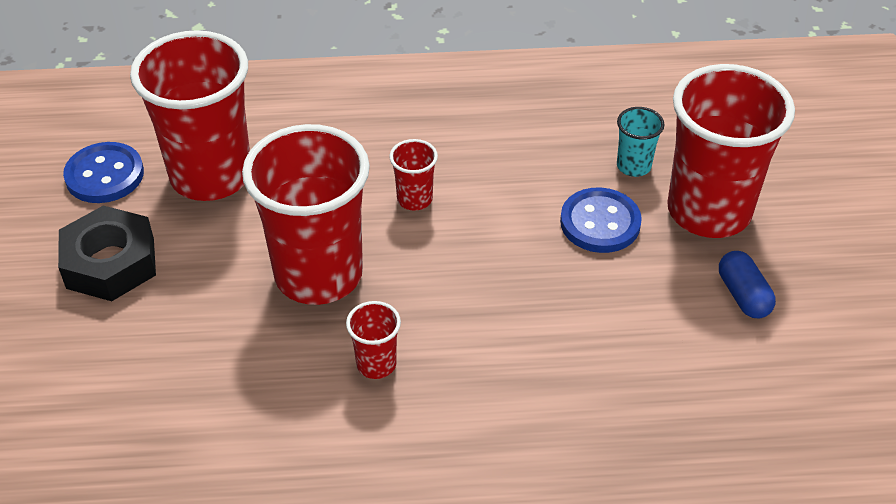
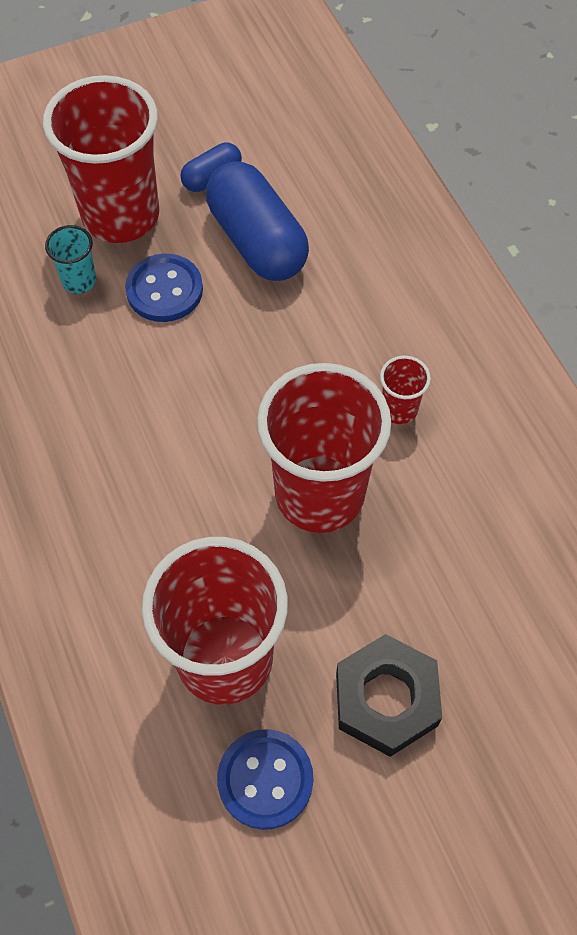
camera: 110 degrees left, 15 degrees up
(414, 199) = (188, 447): red cup -> none
(639, 310) = (257, 241): none -> blue capsule

